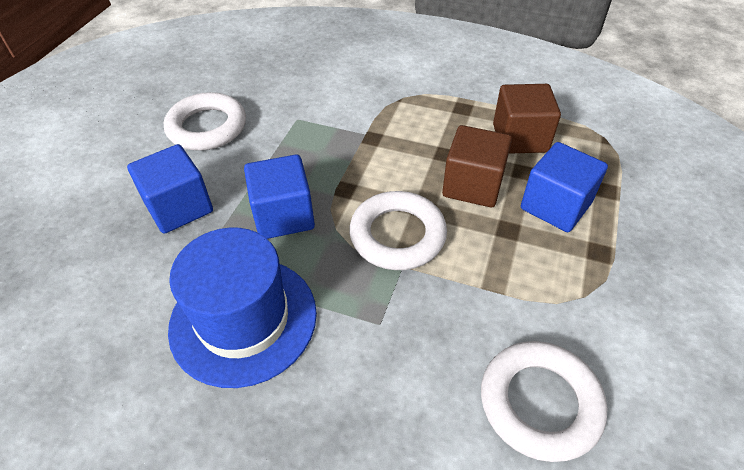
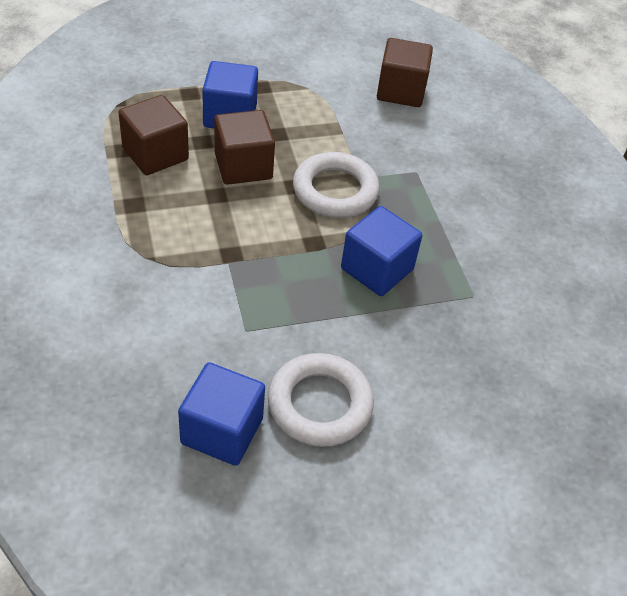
camera: 130 degrees left, 0 degrees up
(179, 207) = (433, 349): blue cube -> blue cube (222, 431)
(243, 319) = (481, 241): blue hat -> none
(539, 403) = (400, 91): white ring -> brown cube

